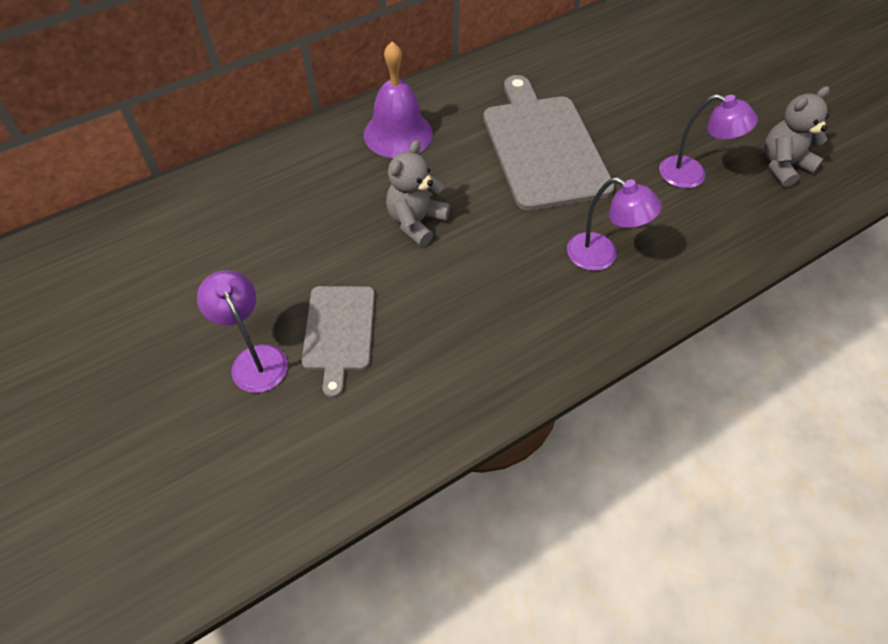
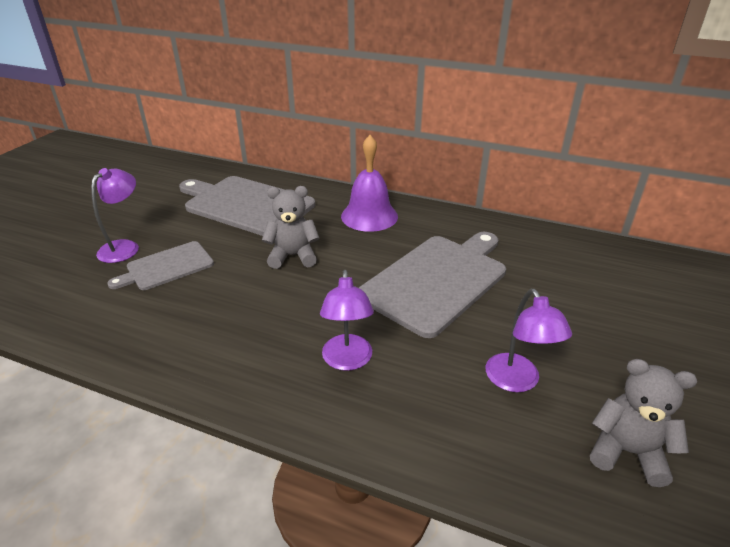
camera: 55 degrees right, 20 degrees down
(271, 215) = (246, 205): none -> grey cutting board

